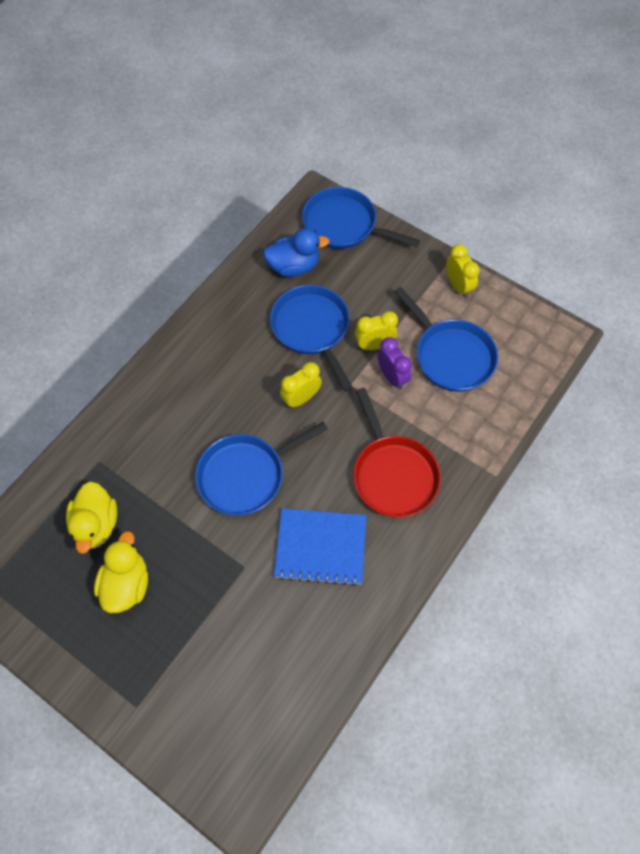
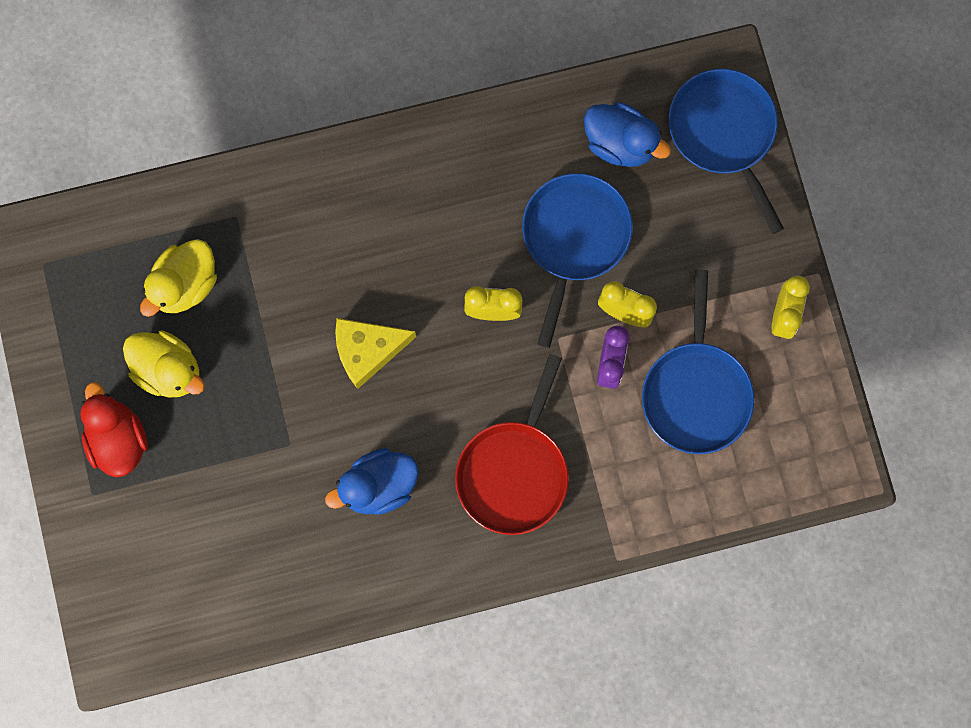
camera: 40 degrees right, 15 degrees up
(126, 584) = (168, 370): yellow duck -> yellow duck turned 75 degrees clockwise
(126, 655) = (118, 439): none -> red duck
(246, 475) = (367, 351): blue pan -> yellow cheese
(321, 547) = (378, 486): blue notebook -> blue duck

